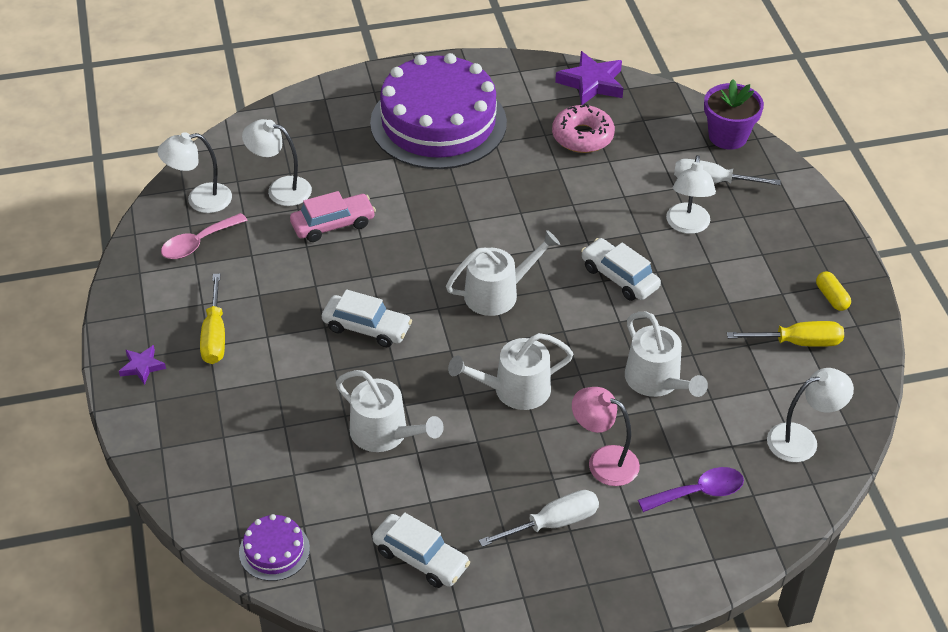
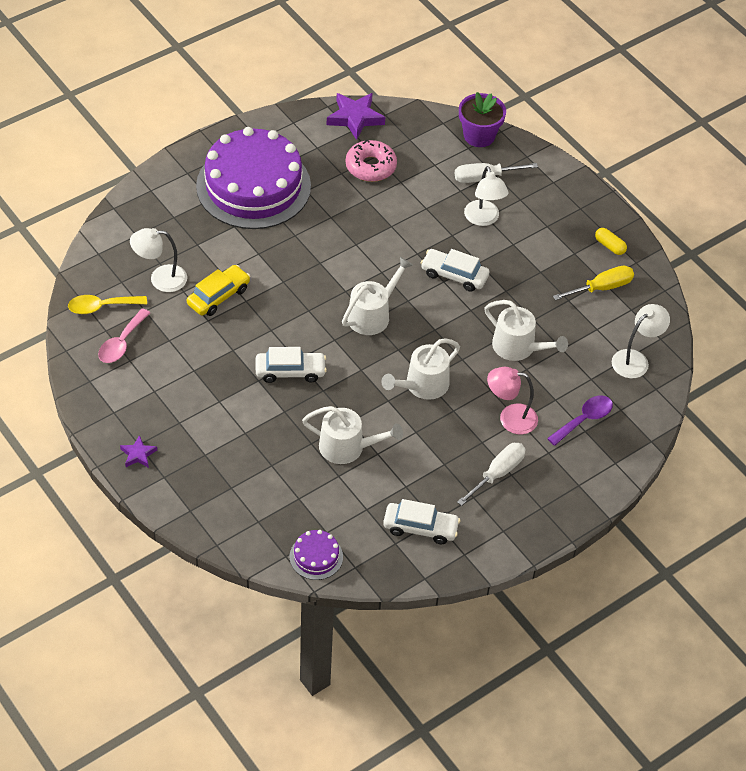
camera: 25 degrees left, 5 degrees up
(200, 200) = (101, 307): white lamp -> yellow spoon
(214, 335) = (179, 413): yellow screwdriver -> none
(333, 224) = (218, 296): pink car -> yellow car

